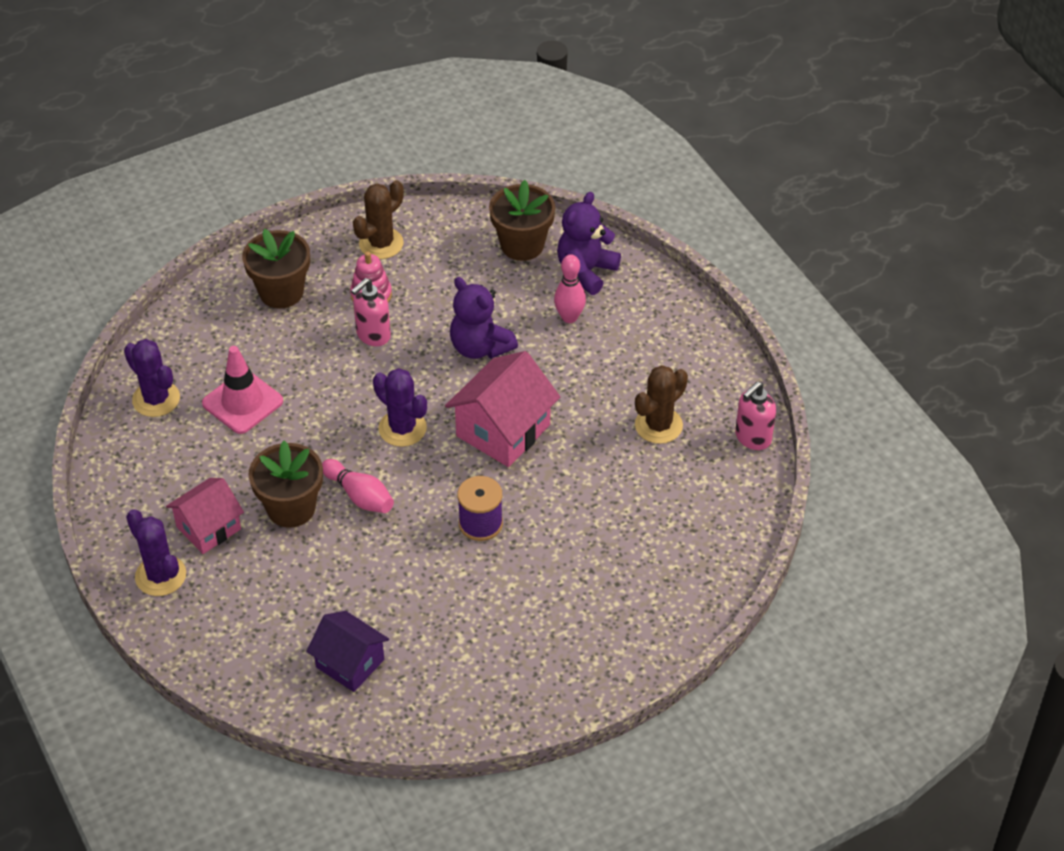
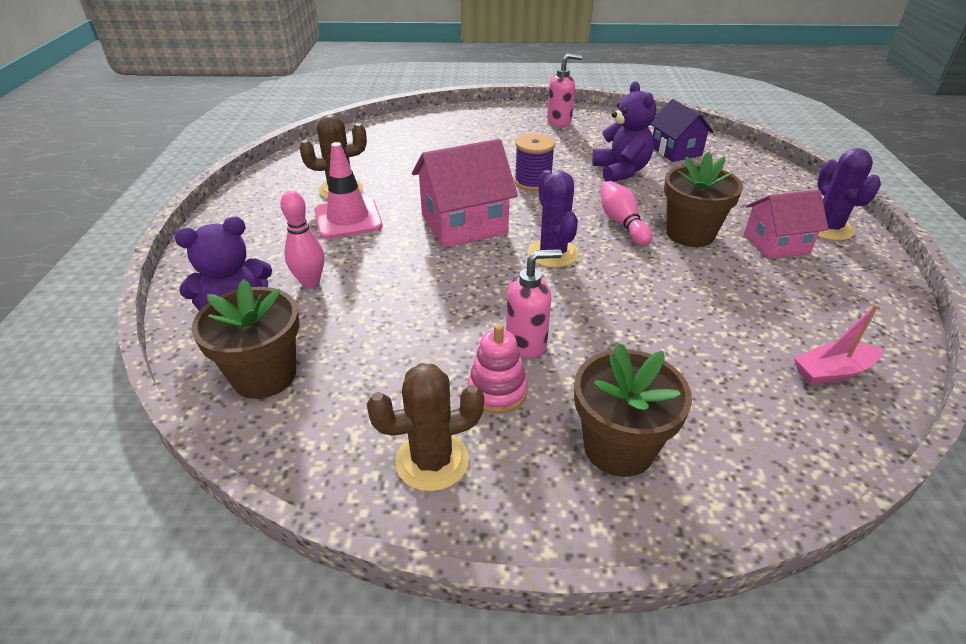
camera: 150 degrees left, 10 degrees down
(156, 399) = (832, 372): purple cactus -> pink boat
(242, 402) = (716, 330): pink traffic cone -> pink traffic cone (348, 219)
(480, 347) = (422, 289): purple teddy bear -> purple teddy bear (621, 171)
(752, 438) = (288, 165): pink soap dispenser -> pink soap dispenser (559, 122)

